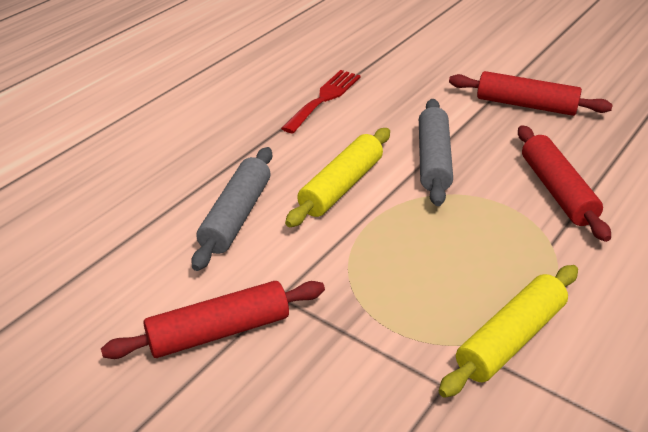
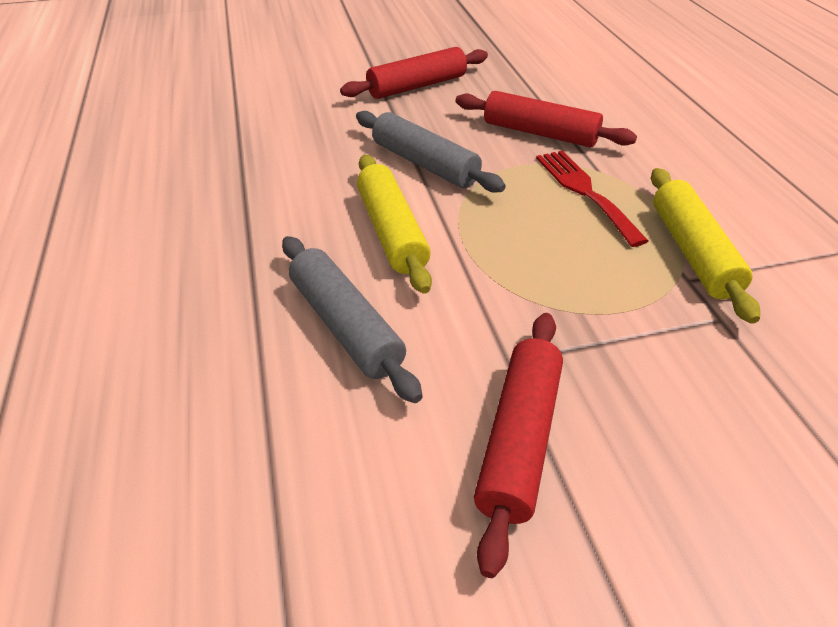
camera: 50 degrees left, 5 degrees up
(324, 98) = (244, 169): red fork -> red fork (585, 192)

